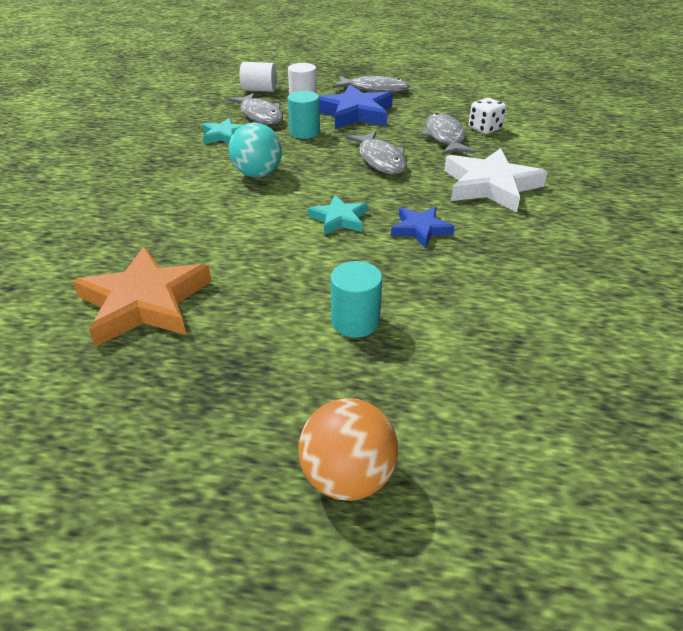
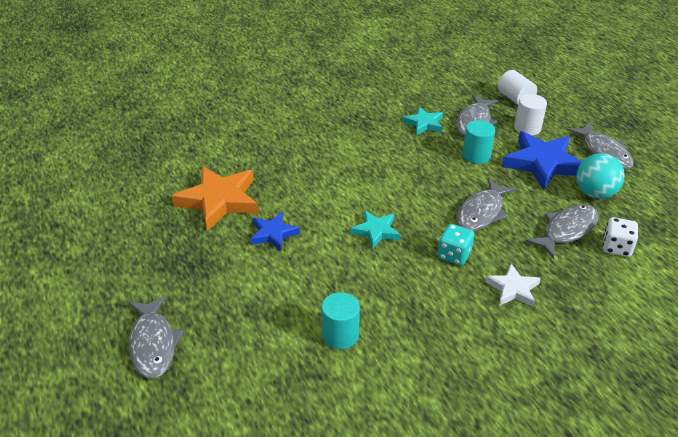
camera: 55 degrees right, 0 degrees up
(258, 174) = (391, 166): turquoise ball -> turquoise ball (595, 193)
(347, 476) = (153, 344): orange ball -> grey fish
(355, 321) = (274, 291): turquoise cylinder -> turquoise cylinder (340, 335)
(419, 194) = (454, 255): none -> turquoise dice
(420, 229) = (405, 276): blue star -> blue star (273, 234)
(490, 185) = (513, 289): white star -> white star, size x0.55

